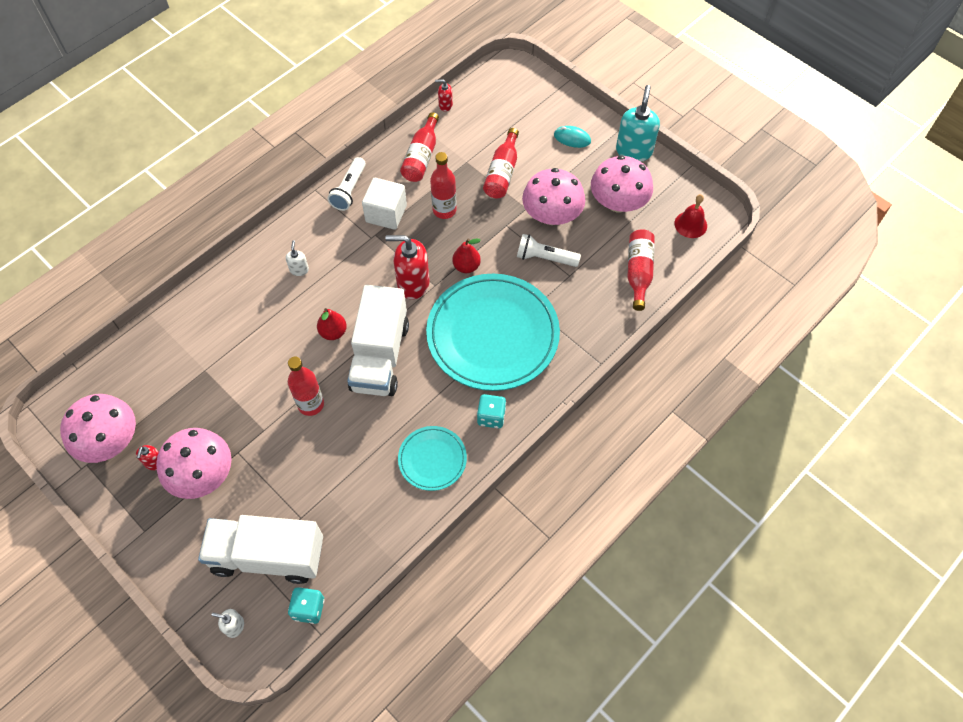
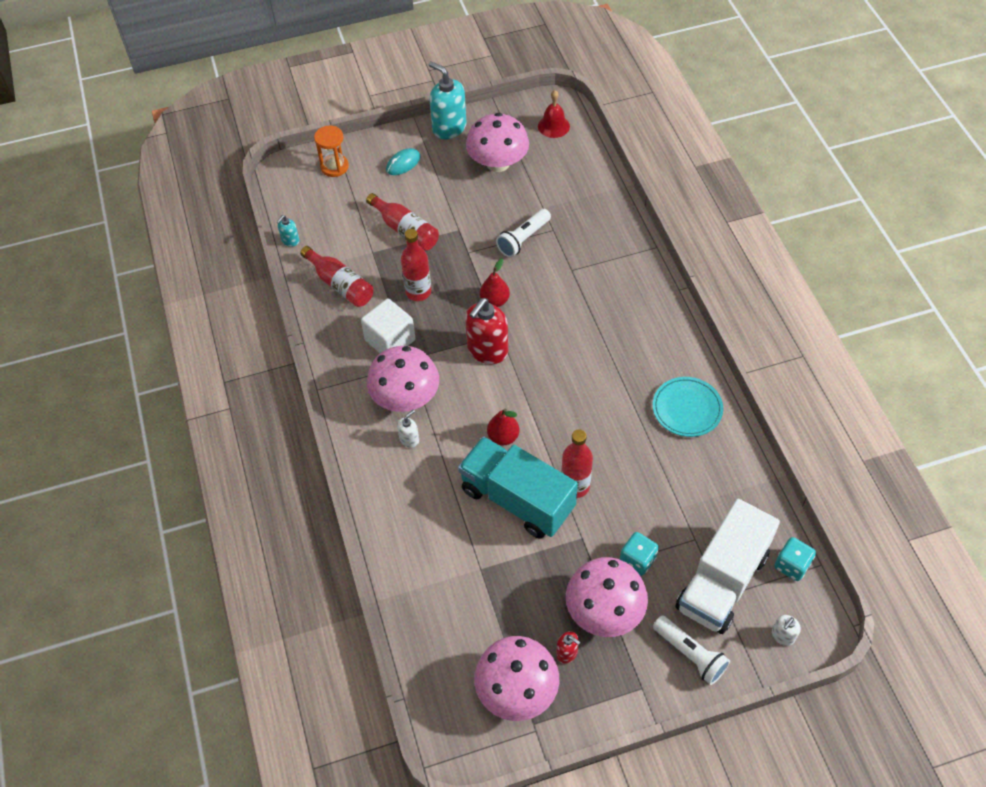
camera: 60 degrees left, 5 degrees down
(279, 368) = (517, 499): none -> turquoise truck
(299, 270) = (409, 439): white soap dispenser -> white soap dispenser turned 105 degrees clockwise
(349, 190) = (339, 360): white flashlight -> white flashlight (690, 654)
(380, 356) = (553, 408): white truck -> none
(445, 105) = (290, 240): red soap dispenser -> turquoise soap dispenser
(491, 417) = (667, 347): turquoise dice -> turquoise dice (637, 560)
(492, 335) = (582, 311): turquoise plate -> none
(538, 96) = (334, 167): none -> orange hourglass
(551, 215) = (479, 214): pink mushroom -> pink mushroom (405, 397)
(638, 272) = (580, 181): red bottle -> none

